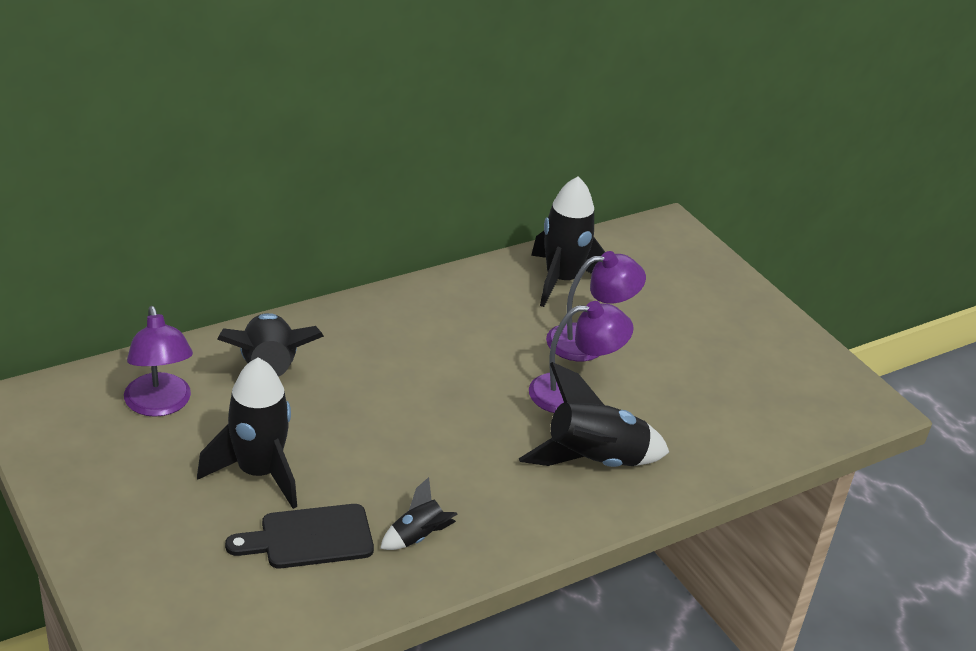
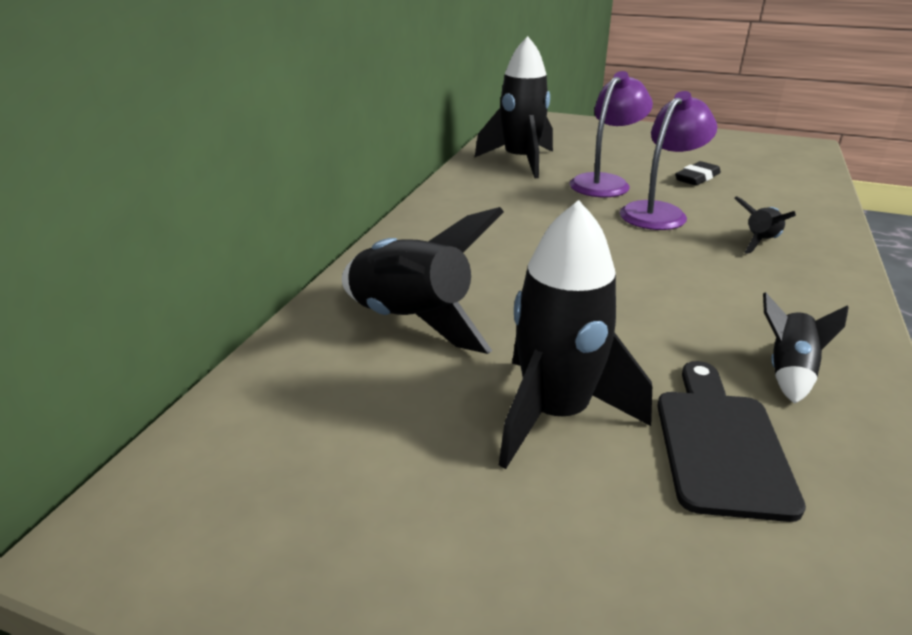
camera: 35 degrees left, 5 degrees down
(160, 405) = (332, 415): purple lamp -> none
(309, 538) = (720, 444): black cutting board -> black cutting board turned 150 degrees clockwise
(594, 461) = (760, 242): black rocket -> black rocket, size x0.51
(678, 381) = (697, 178): none -> black eraser

